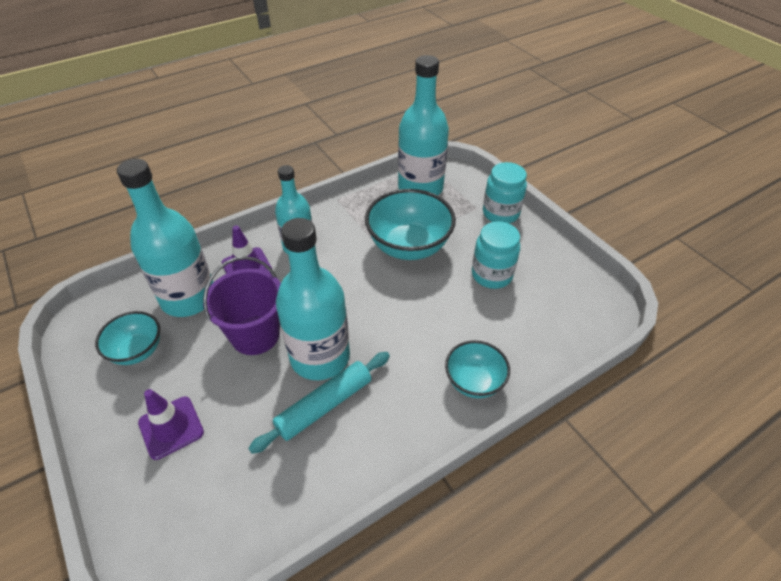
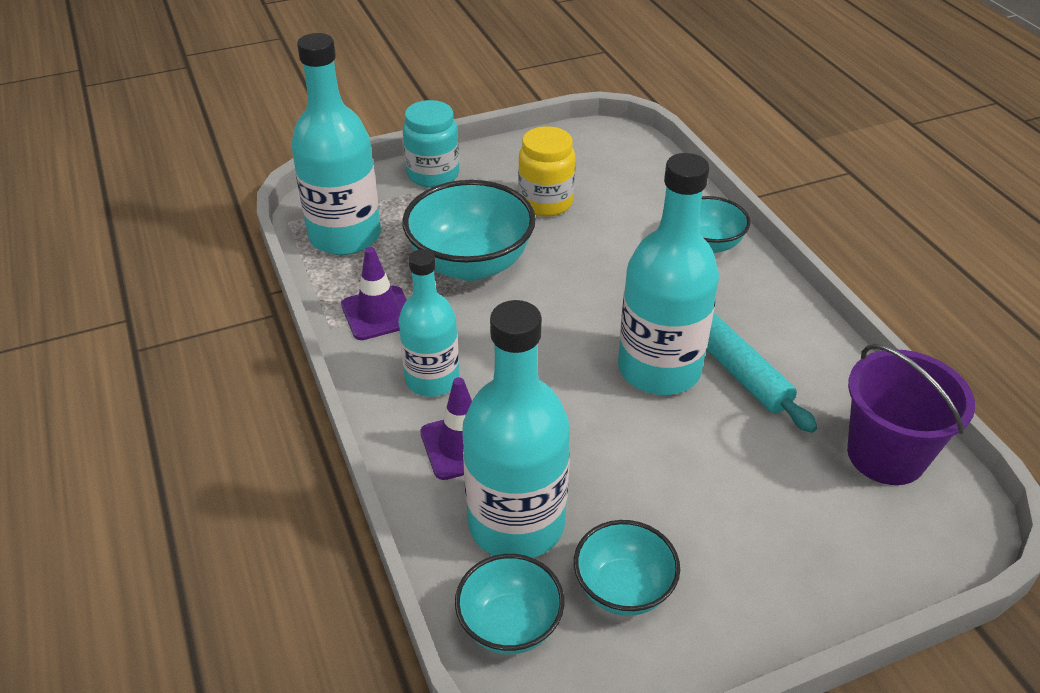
camera: 80 degrees left, 5 degrees down
(122, 304) = (510, 625): none -> turquoise bowl
(171, 427) = (768, 531): purple traffic cone -> purple traffic cone (378, 313)
(255, 335) = (610, 436): purple bucket -> purple bucket (886, 455)
(491, 275) = (546, 202): turquoise jar -> yellow jar

